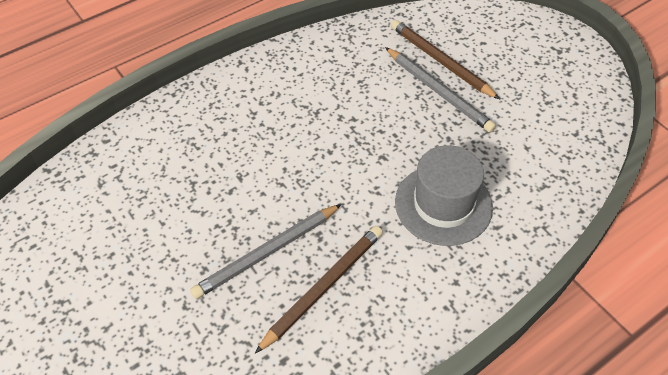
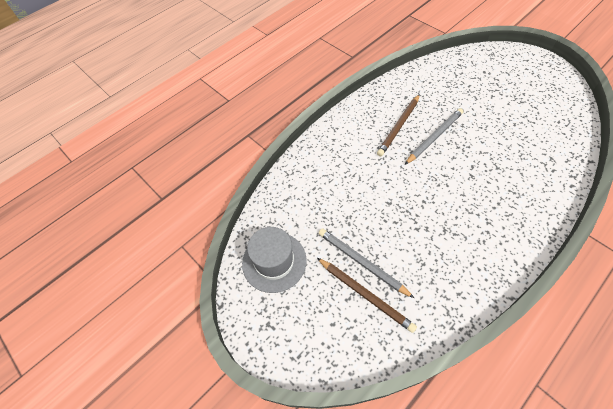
camera: 175 degrees right, 5 degrees up
(443, 204) = (345, 177): grey hat -> grey hat (274, 261)

